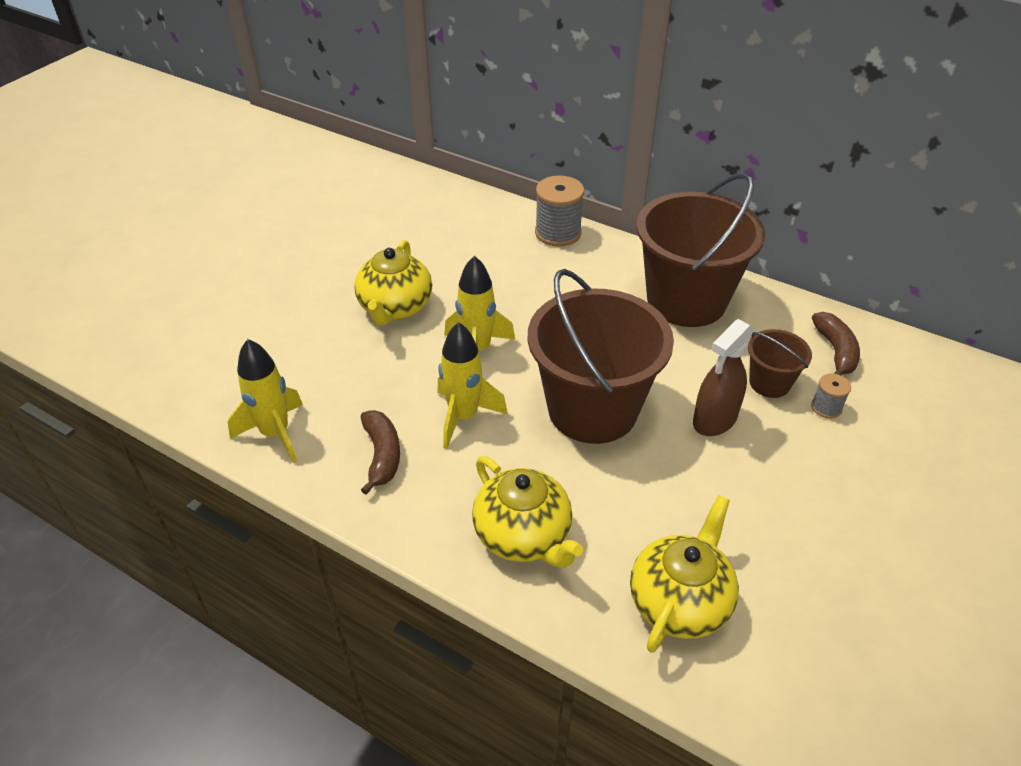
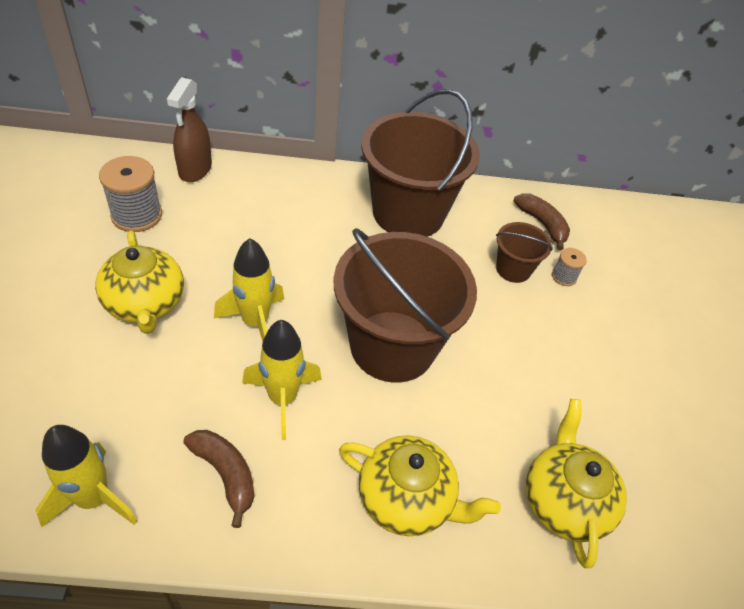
camera: 35 degrees left, 5 degrees up
(558, 233) = (261, 177): grey spool -> grey spool (137, 215)
(714, 420) = (493, 318): brown spray bottle -> brown spray bottle (195, 169)

